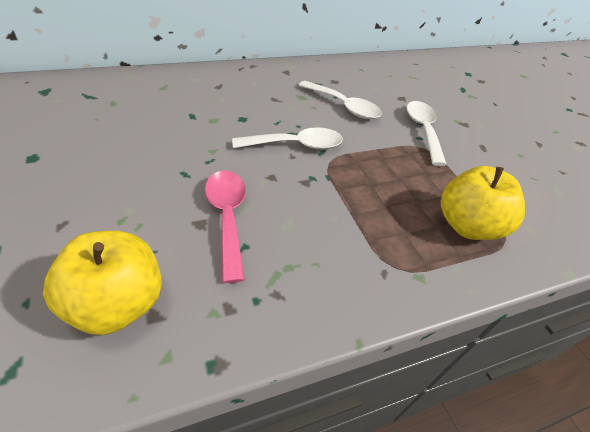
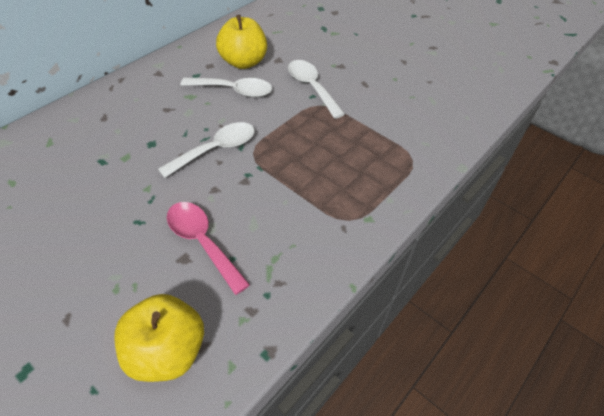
camera: 25 degrees left, 5 degrees up
(467, 226) = (382, 162): yellow apple -> yellow apple (243, 62)

